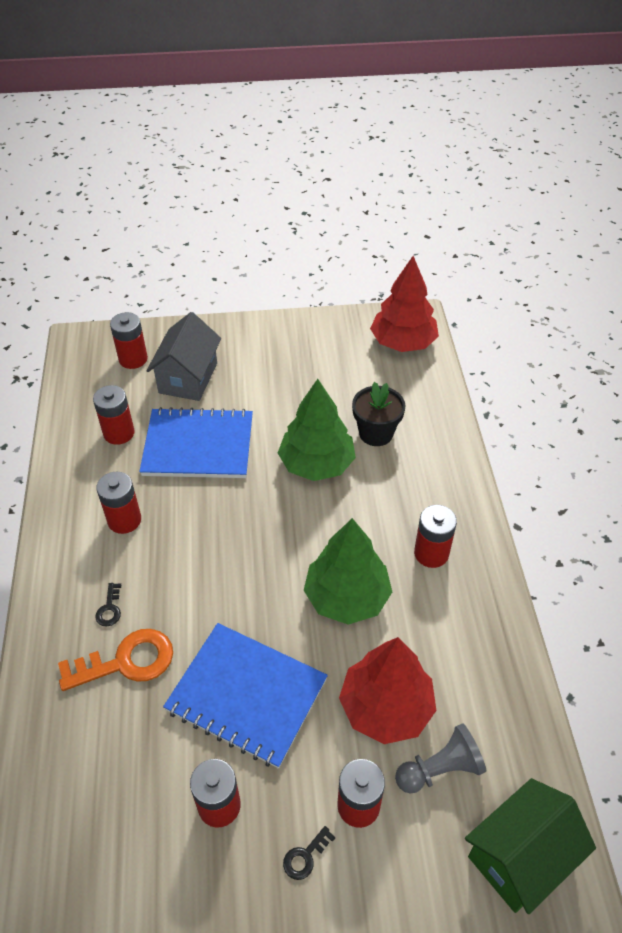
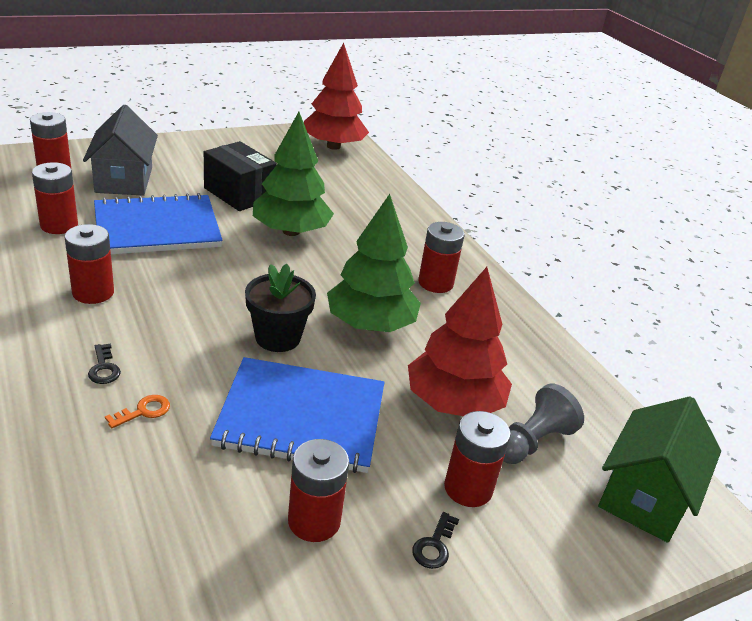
camera: 25 degrees left, 15 degrees down
(126, 661) = (143, 411): orange key -> orange key, size x0.45
(285, 406) = (239, 193): none -> black box
(376, 433) = (339, 206): black flower pot -> black flower pot (278, 337)

